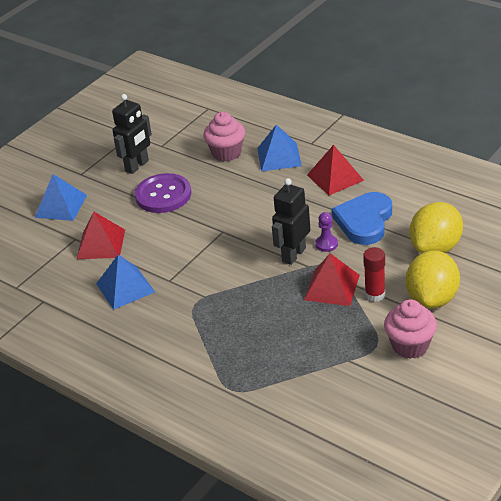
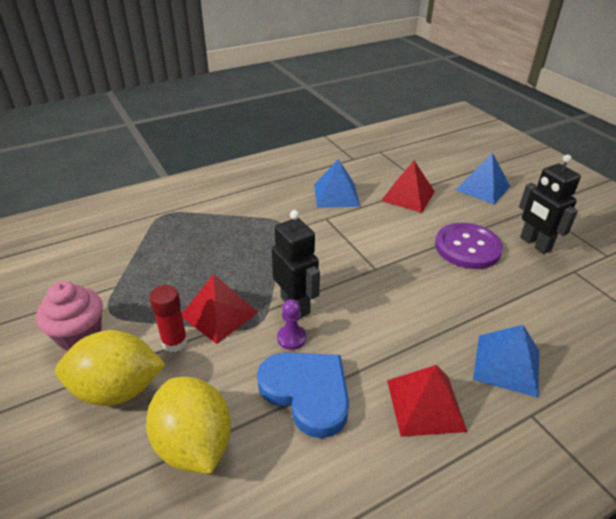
camera: 110 degrees right, 0 degrees up
(226, 153) = (536, 318): pink cupcake -> none
(432, 298) = (117, 390): yellow lemon -> yellow lemon turned 45 degrees counterclockwise

